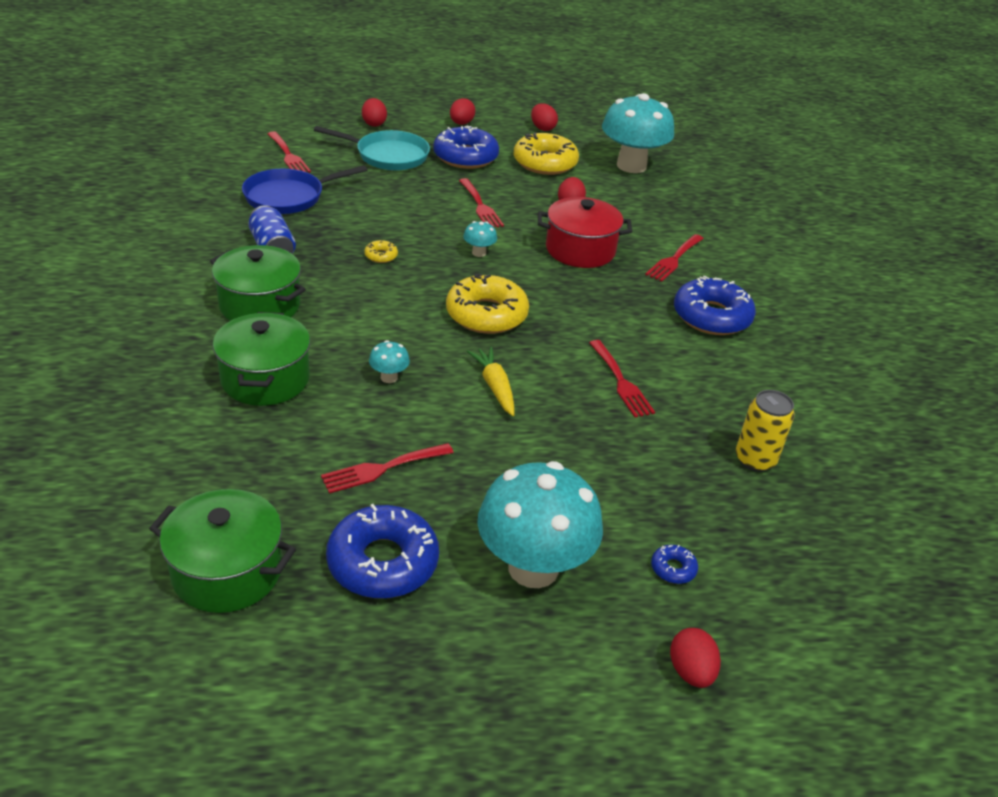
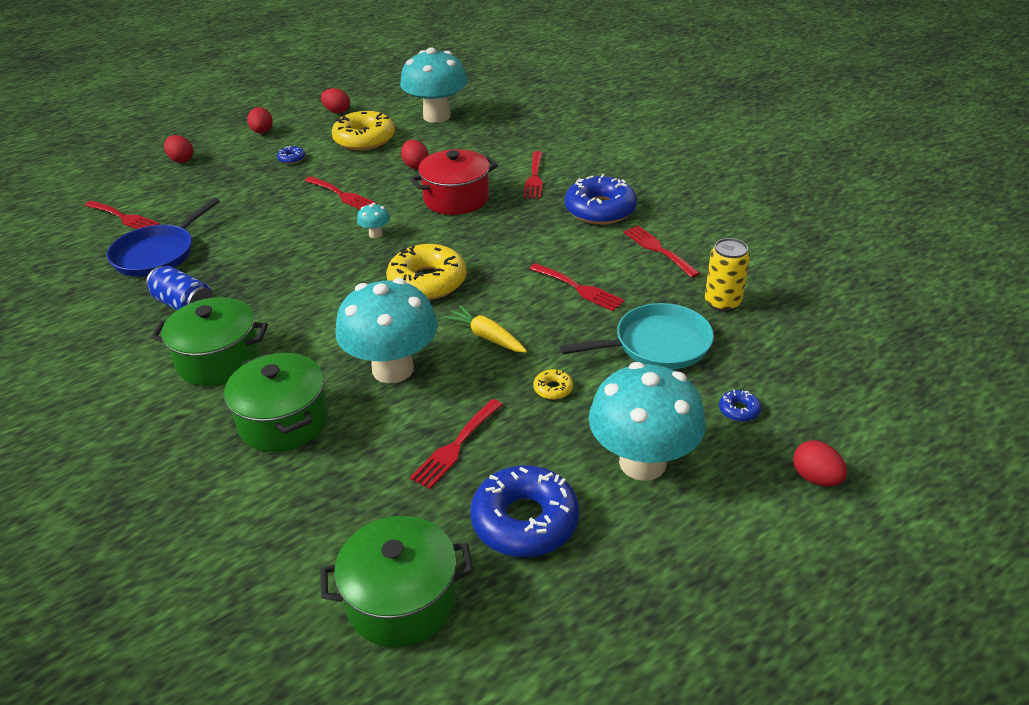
camera: 25 degrees left, 0 degrees up
(381, 256) = (292, 271): yellow donut -> yellow donut (553, 389)
(388, 155) = (220, 183): turquoise pan -> turquoise pan (657, 345)
(389, 377) = (393, 369): turquoise mushroom -> turquoise mushroom, size x2.48
(465, 157) = (292, 159): blue donut -> blue donut, size x0.43
(735, 379) = (658, 249): none -> red fork

